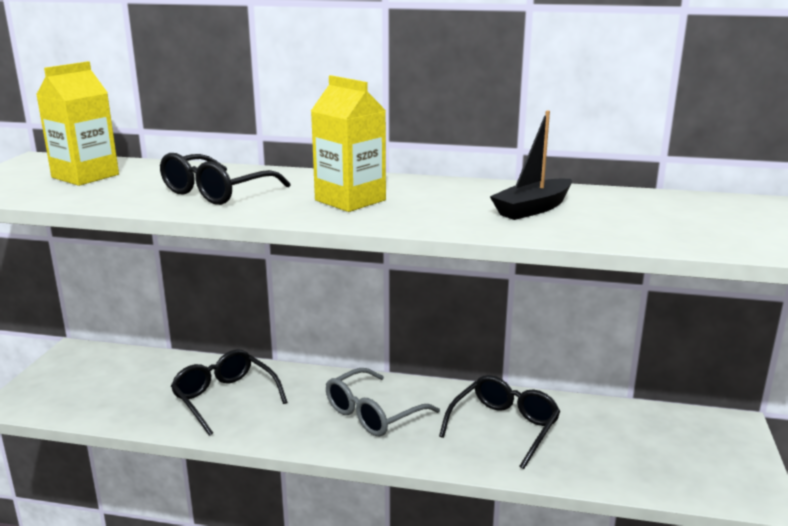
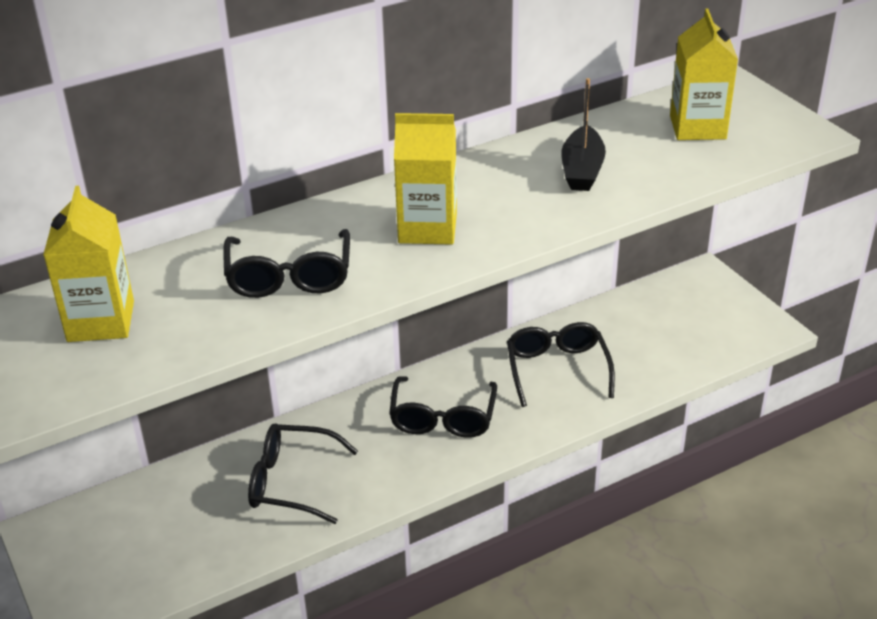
camera: 40 degrees left, 15 degrees up
(372, 414) = (443, 418): grey glasses -> black glasses
(693, 217) = (697, 127): none -> yellow carton

